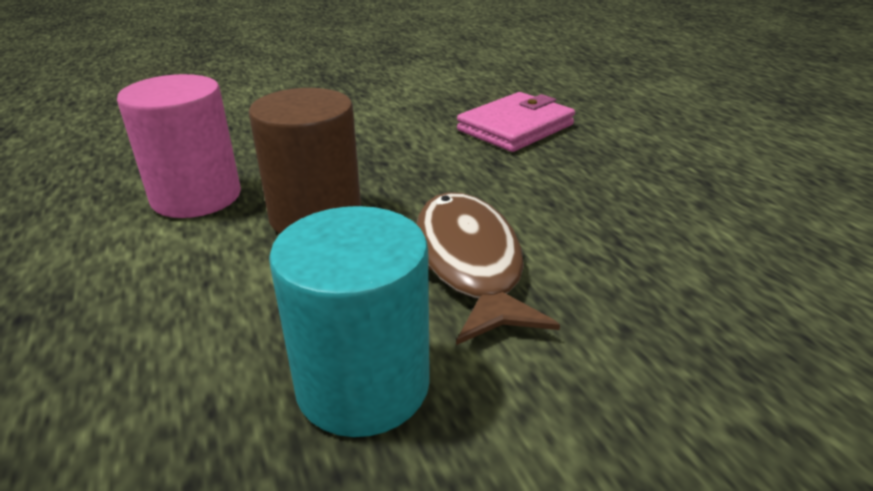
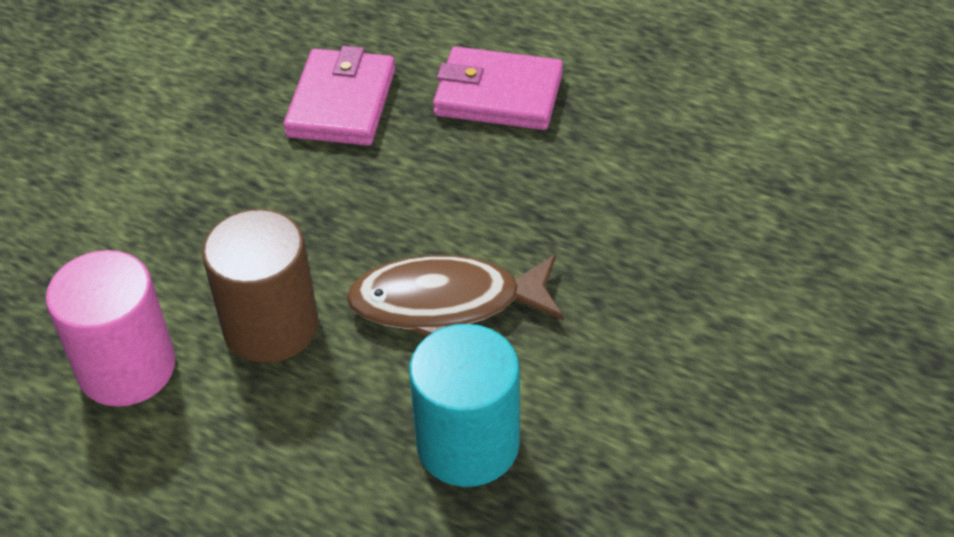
camera: 35 degrees left, 15 degrees up
(468, 263) = (446, 303): brown fish -> brown fish turned 45 degrees counterclockwise
(647, 160) = (498, 95): none -> pink wallet

